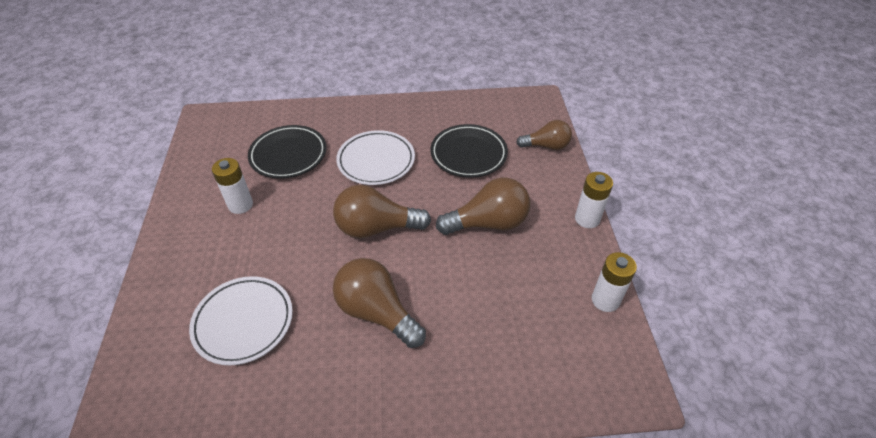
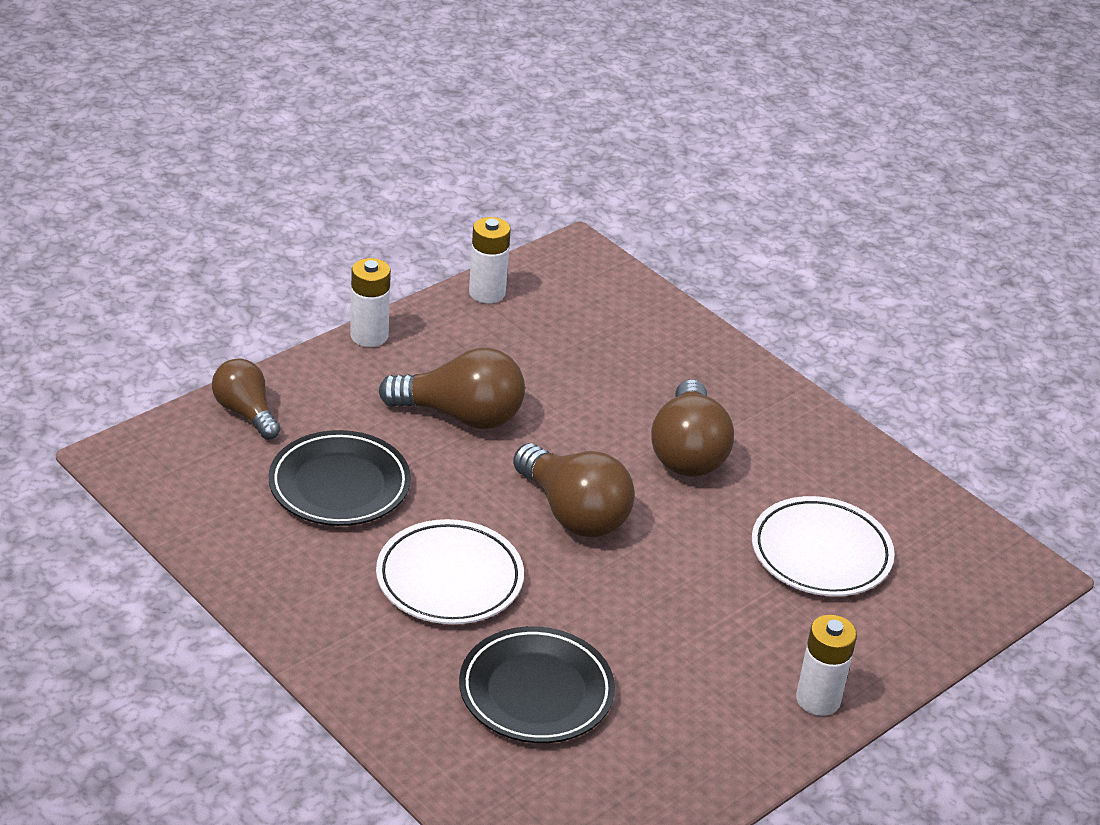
camera: 130 degrees left, 10 degrees down
(240, 205) = (682, 679): white battery -> white battery (818, 699)
(488, 223) = (461, 415): brown light bulb -> brown light bulb turned 150 degrees clockwise

